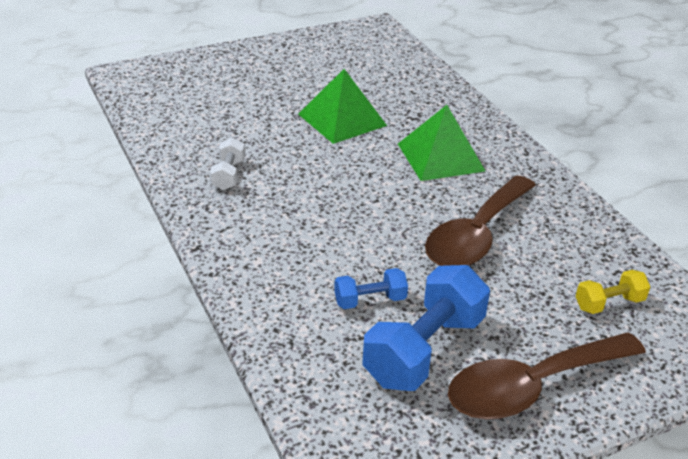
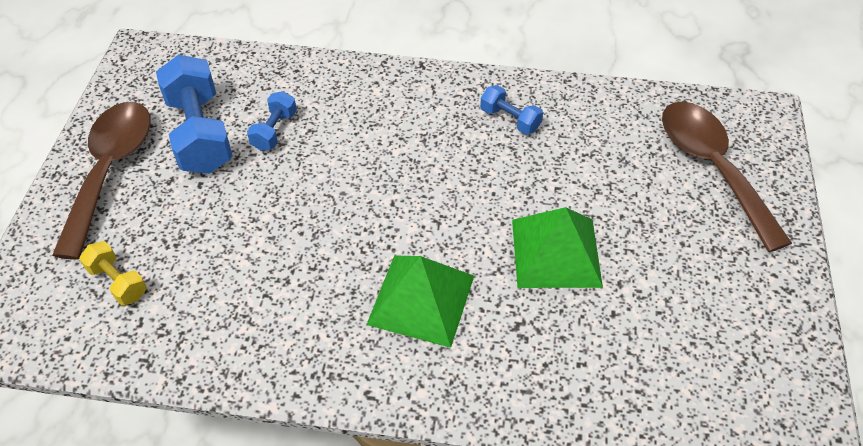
camera: 125 degrees right, 15 degrees up
(228, 175) = (510, 119): white dumbbell -> blue dumbbell
(476, 235) = (281, 246): brown spoon -> brown spoon (712, 168)
(609, 304) = (118, 282): yellow dumbbell -> yellow dumbbell turned 60 degrees counterclockwise

